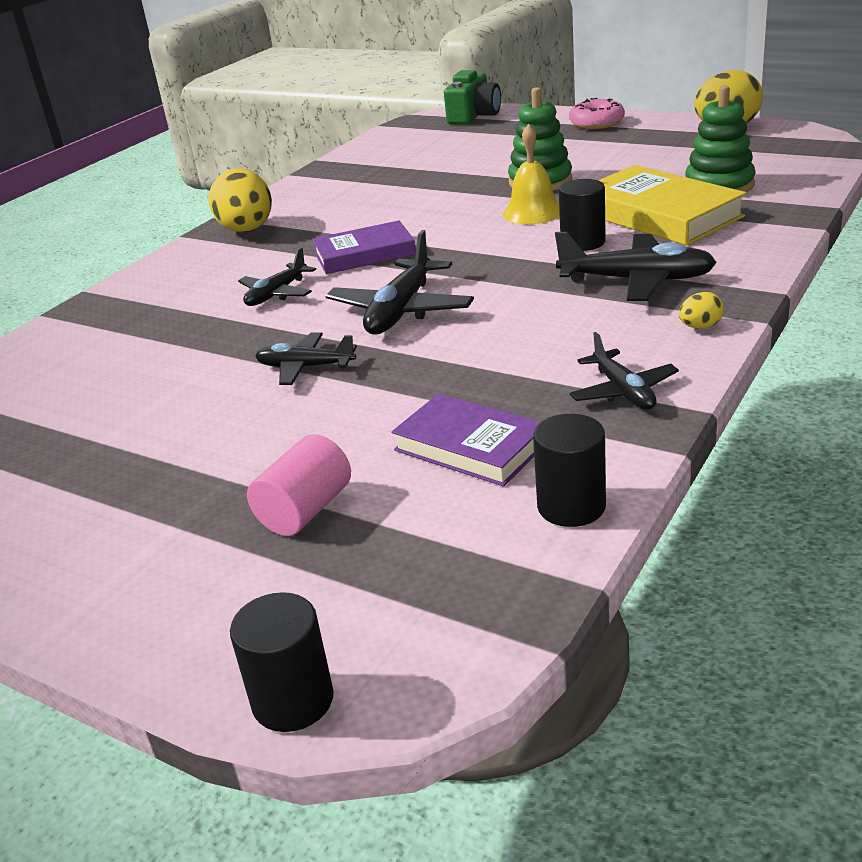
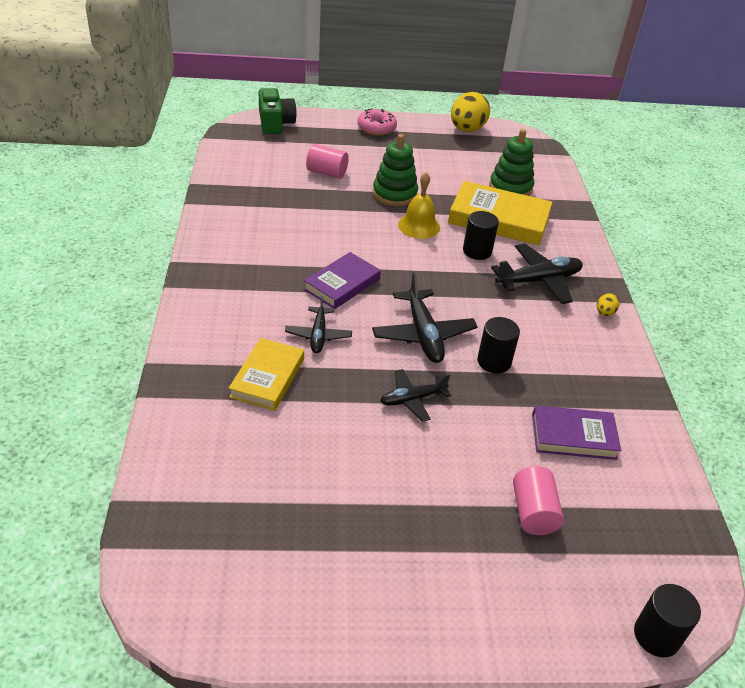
camera: 40 degrees left, 10 degrees up
(175, 320) = (267, 378): none -> yellow book
(247, 230) = (221, 273): yellow egg -> none
(478, 159) = (327, 173): none -> pink cylinder
(571, 506) = (660, 462): black cylinder -> black cylinder (494, 361)
(623, 391) = (611, 372): black plane -> none

